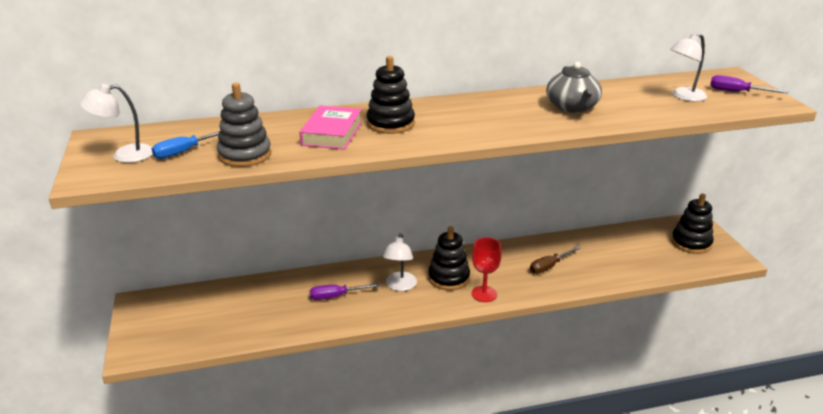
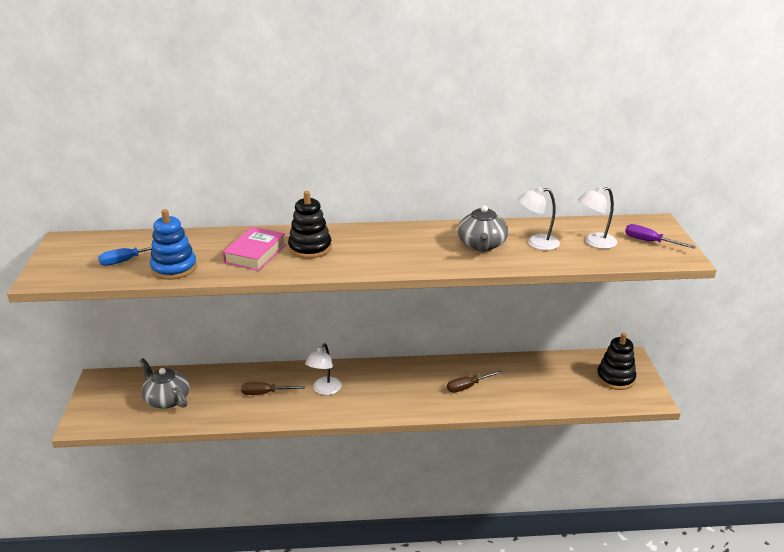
camera: 10 degrees right, 0 degrees up
(124, 155) = (78, 259): white lamp -> white lamp (536, 243)
(226, 315) = (166, 399): none -> grey teapot
(245, 155) = (174, 268): grey stacking toy -> blue stacking toy
(336, 296) = (265, 393): purple screwdriver -> brown screwdriver
(449, 278) = (371, 387): black stacking toy -> none
(484, 294) = (397, 406): red goblet -> none

